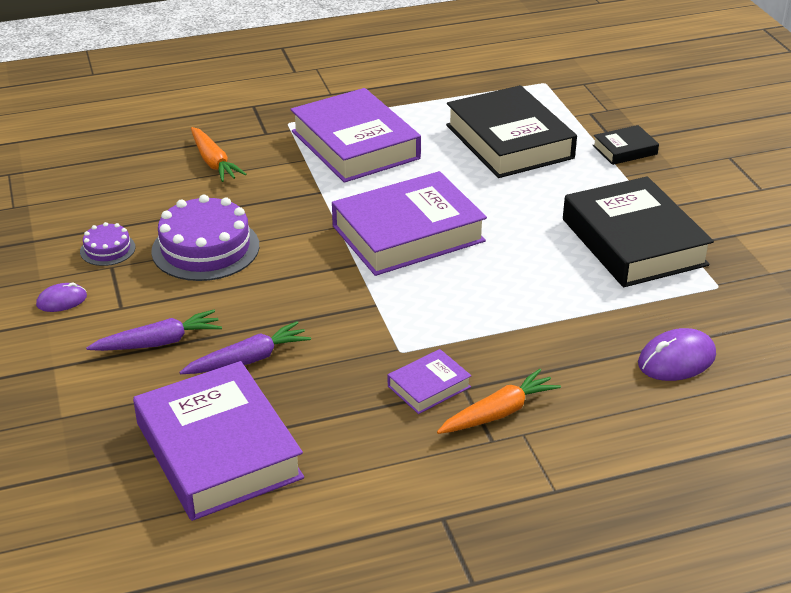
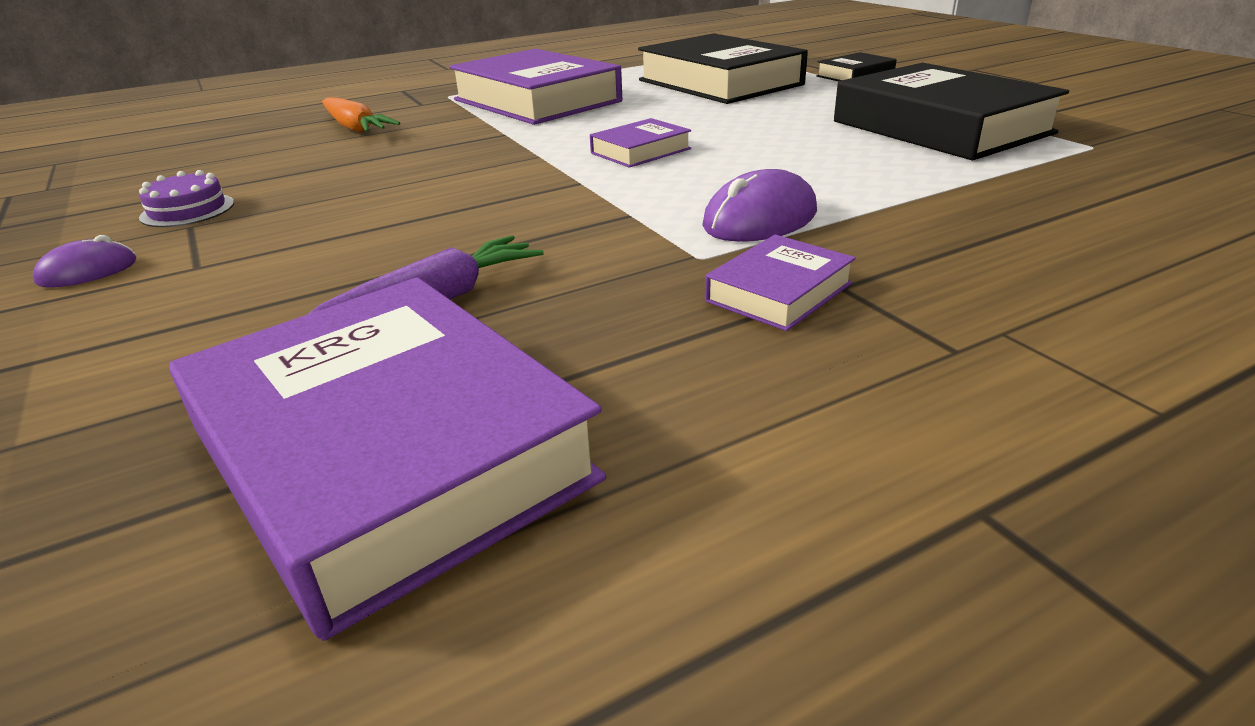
camera: 10 degrees left, 5 degrees down
(158, 342) = (261, 300): purple carrot -> none
(205, 248) = (346, 193): purple cake -> none
(408, 233) = (640, 151): purple book -> purple book, size x0.46
(498, 413) = (930, 309): orange carrot -> none
(676, 360) = (1136, 213): purple mouse -> purple mouse (760, 219)

